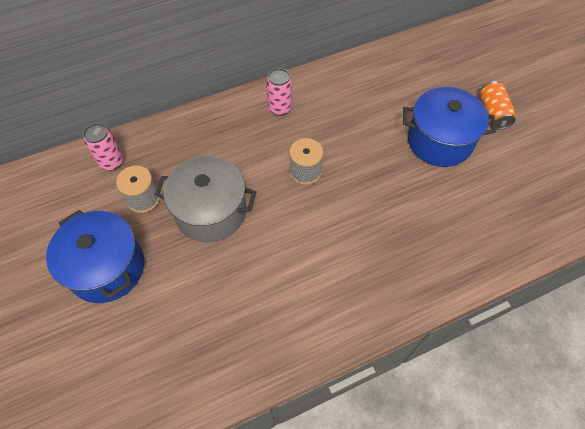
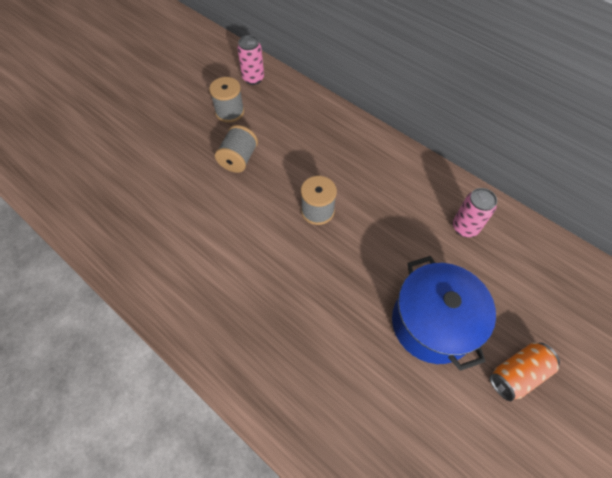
camera: 65 degrees right, 0 degrees up
(107, 268) = (160, 119): blue pot -> none
(211, 212) = (238, 159): grey pot -> grey spool
(280, 108) = (378, 162): pink can -> pink can (465, 227)

